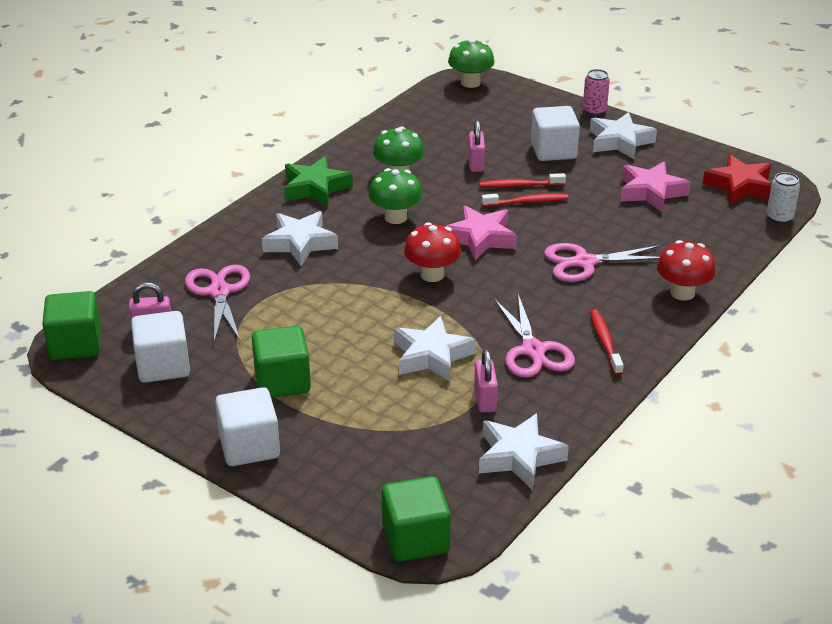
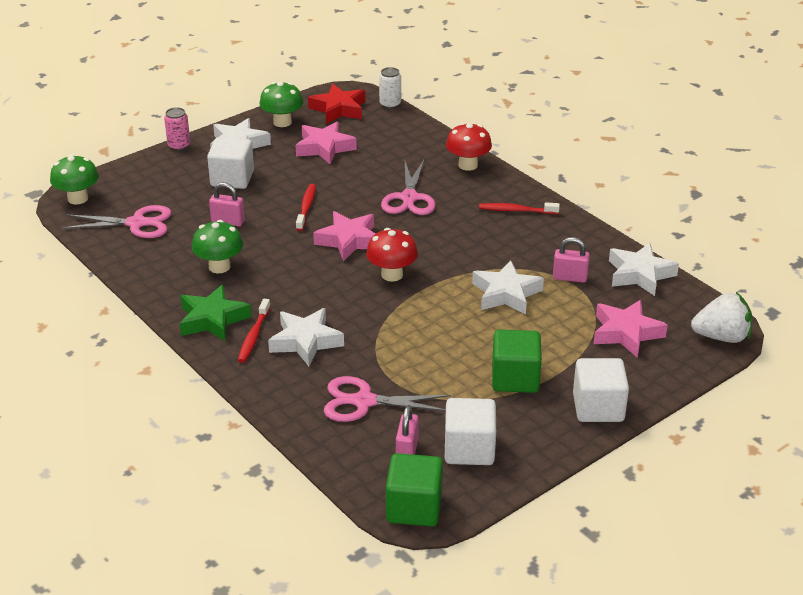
camera: 75 degrees left, 0 degrees up
(393, 456) = (626, 333): none -> pink star
(395, 217) = (292, 280): green mushroom -> green mushroom (282, 122)
(415, 539) = (721, 337): green cube -> white strawberry
(520, 186) = (278, 206): red toothbrush -> red toothbrush (254, 336)
(533, 351) = (516, 244): pink scissors -> pink scissors (137, 223)

